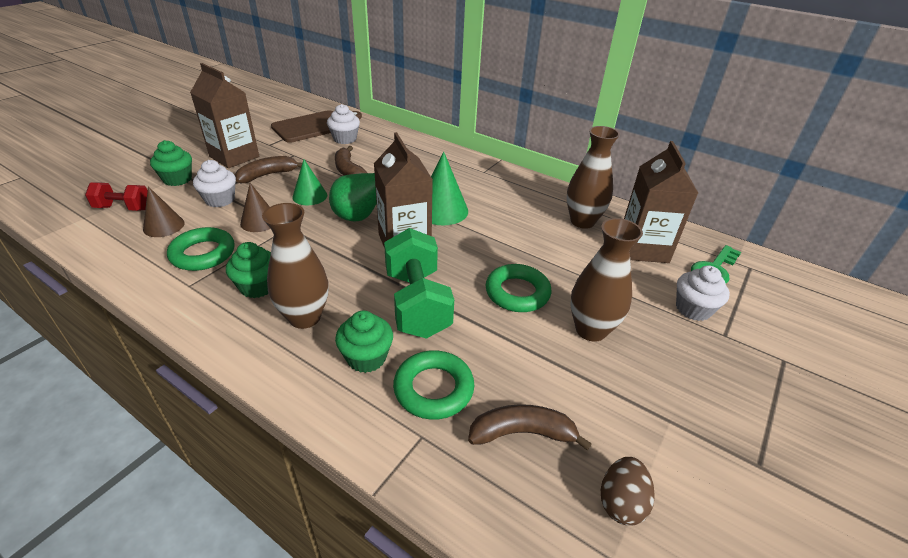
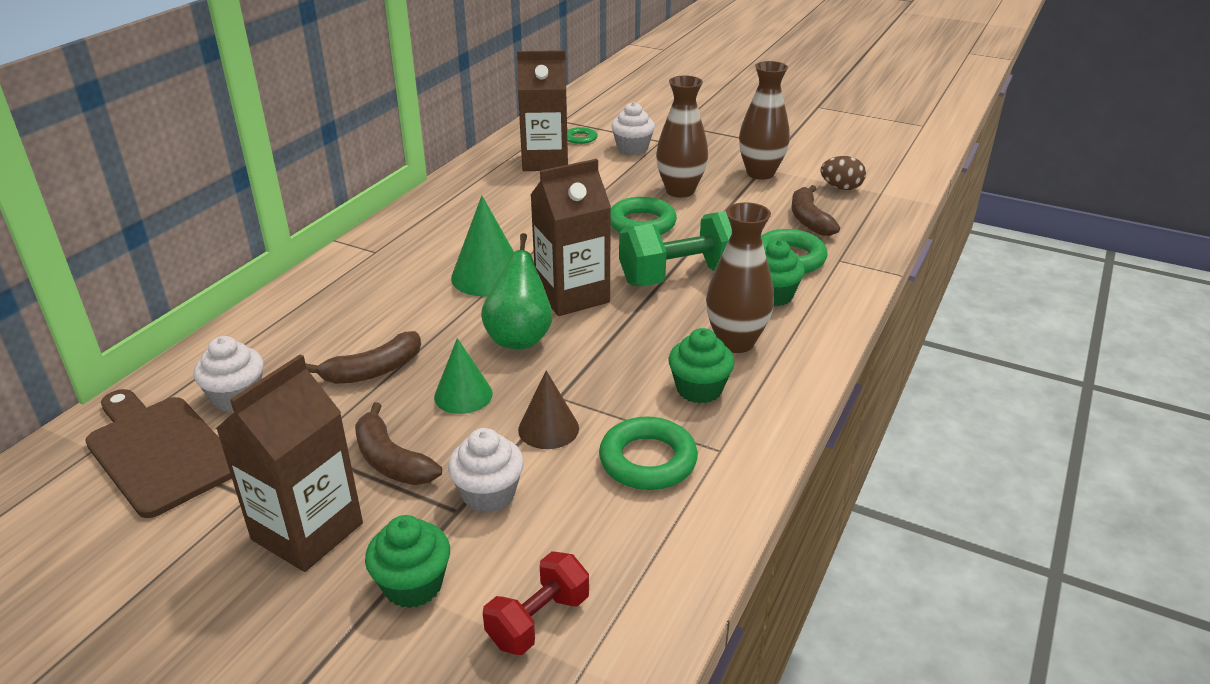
camera: 95 degrees left, 5 degrees down
(123, 208) = (538, 620): red dumbbell -> red dumbbell turned 45 degrees clockwise
(164, 226) = (586, 535): brown cone -> none
(582, 221) = (499, 188): brown vase -> brown vase (760, 173)

